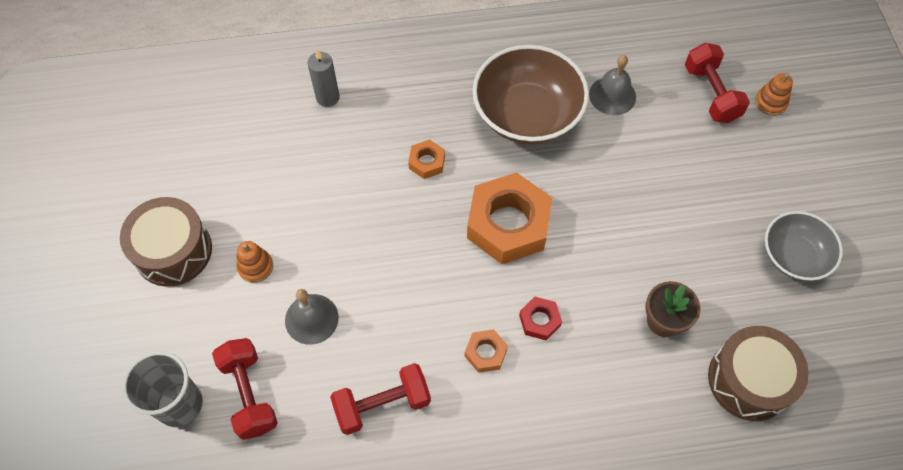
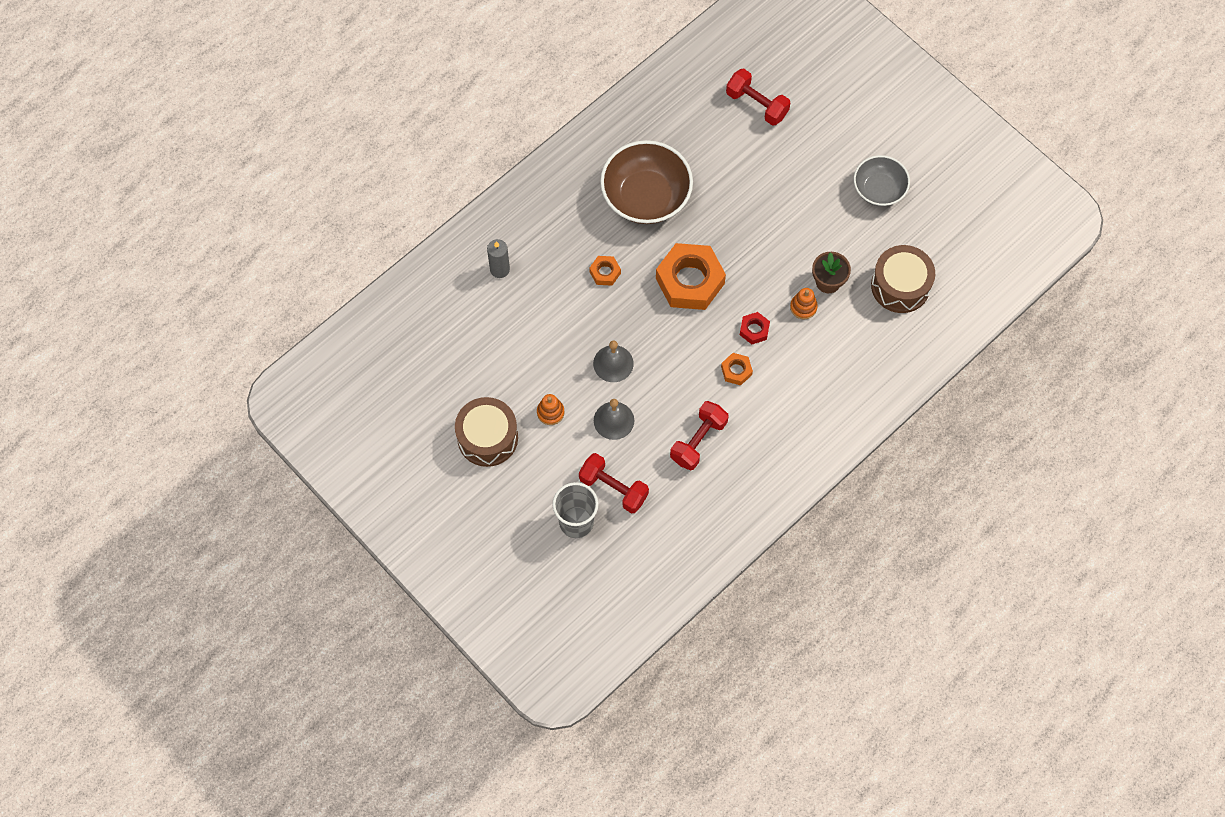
camera: 35 degrees left, 5 degrees up
(612, 95) = (692, 146): grey bell -> grey bell (613, 363)
(770, 102) = (799, 87): orange stacking toy -> orange stacking toy (803, 307)

